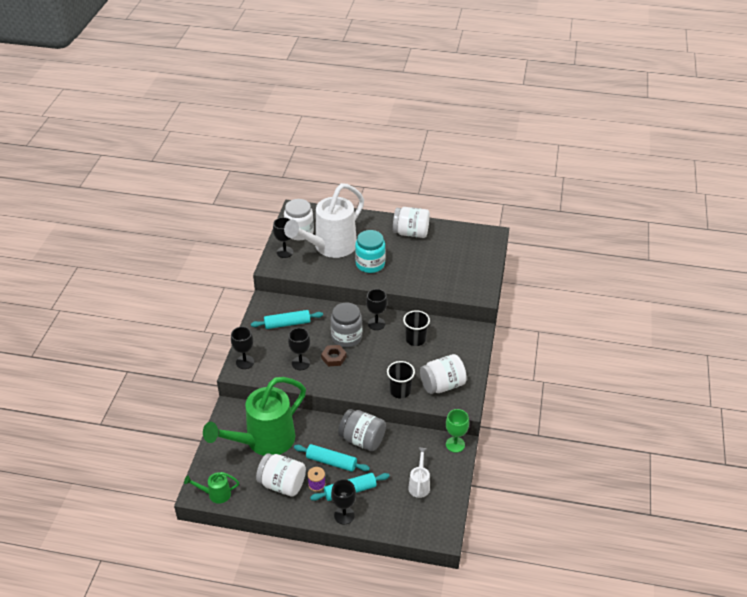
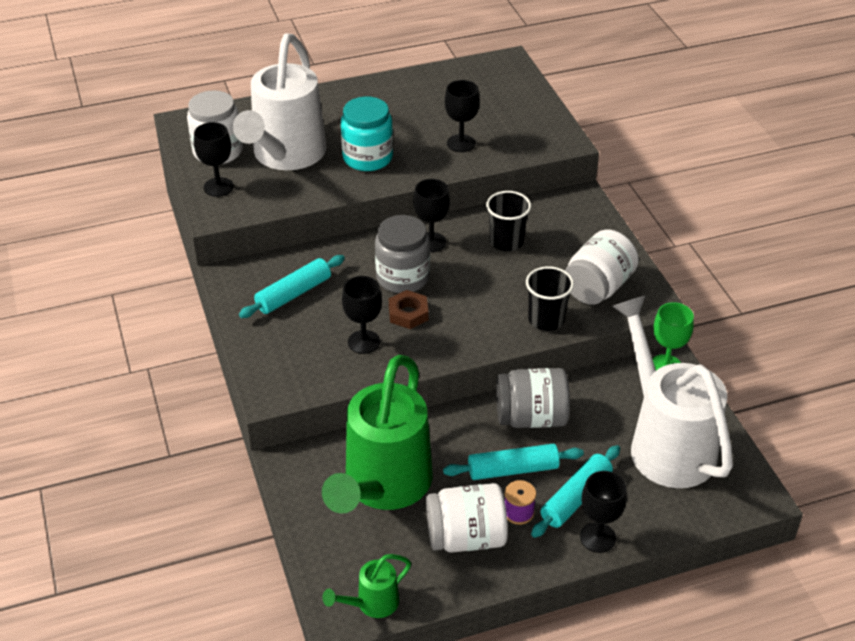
camera: 30 degrees left, 0 degrees up
(245, 362) = (272, 376): black goblet -> black goblet (461, 143)
(411, 233) = (391, 96): white jar -> none
(419, 485) = (666, 443): white watering can -> white watering can, size x2.32

